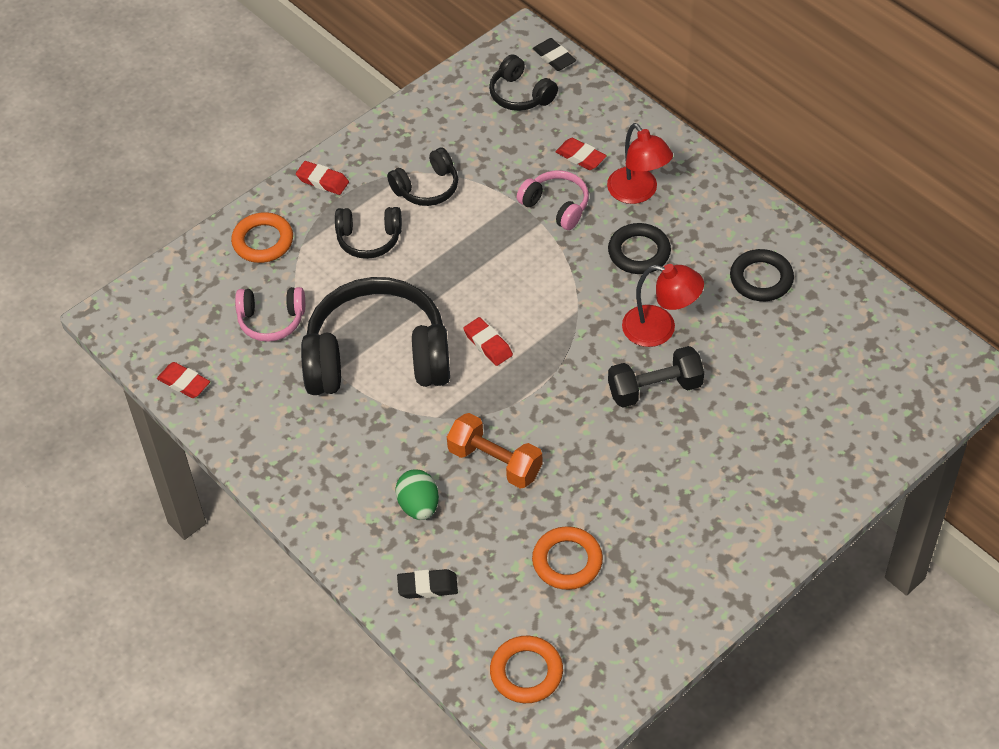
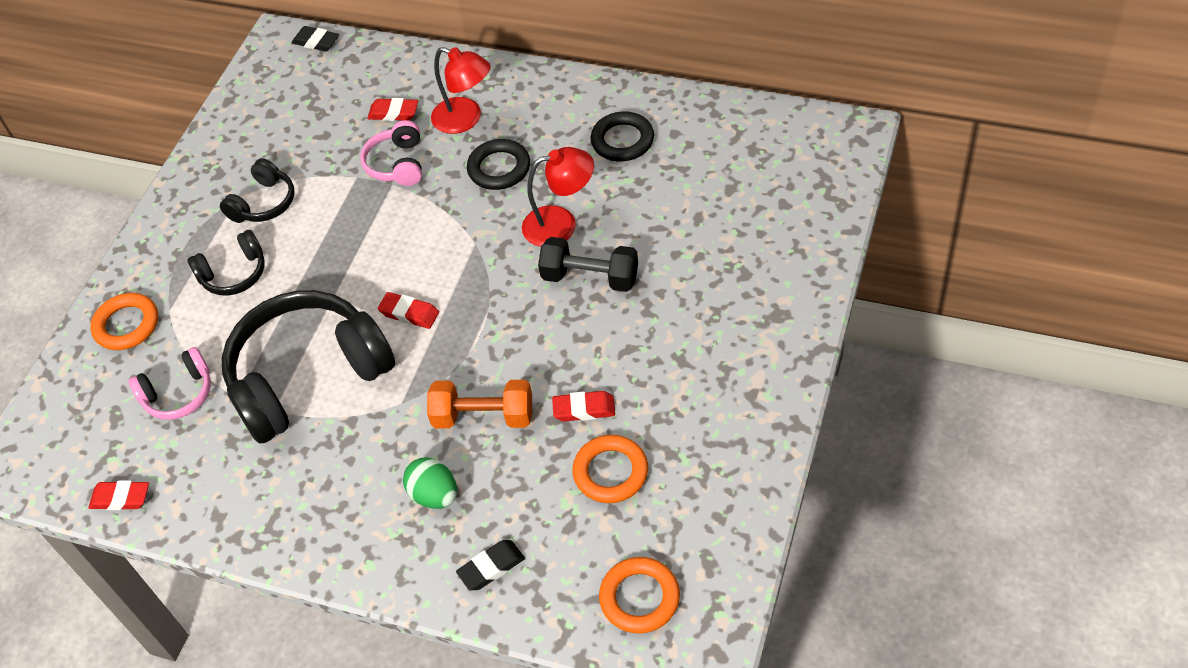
camera: 25 degrees left, 0 degrees up
(322, 181) = (156, 243): red eraser -> red eraser (584, 409)
(520, 94) = (304, 85): black headphones -> none
(556, 206) = (397, 164): pink headphones -> pink headphones turned 105 degrees counterclockwise
(655, 389) = (590, 277): black dumbbell -> black dumbbell turned 60 degrees clockwise

